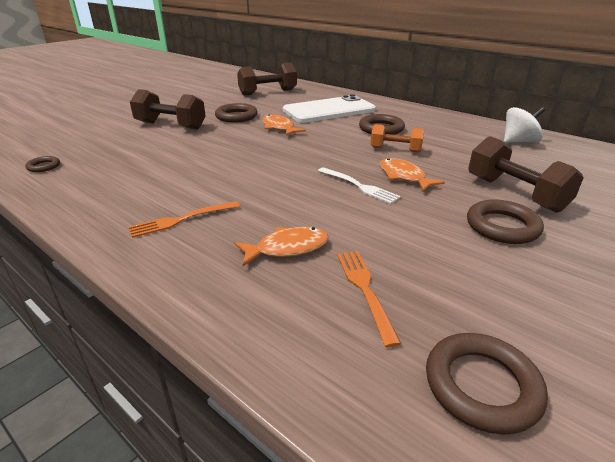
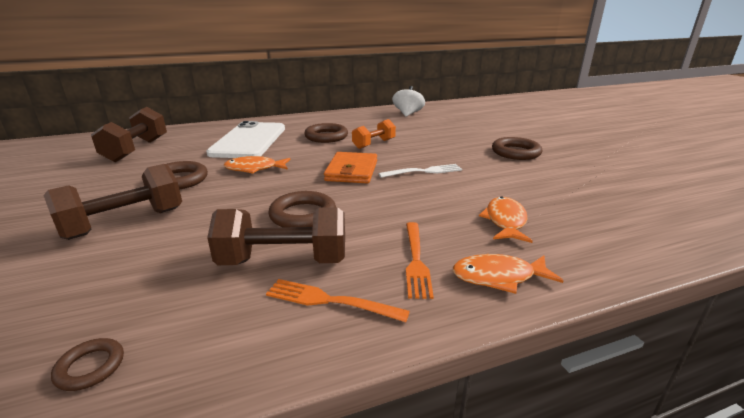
camera: 60 degrees left, 5 degrees down
(318, 157) = (351, 171): none -> orange wallet
(364, 290) = (573, 209): orange fork -> orange fork (330, 301)
(404, 177) = (424, 155): orange fish -> orange fish (498, 277)
(481, 386) = (668, 205): brown ring -> brown ring (303, 215)
(515, 193) = (478, 137): brown dumbbell -> brown dumbbell (284, 261)

